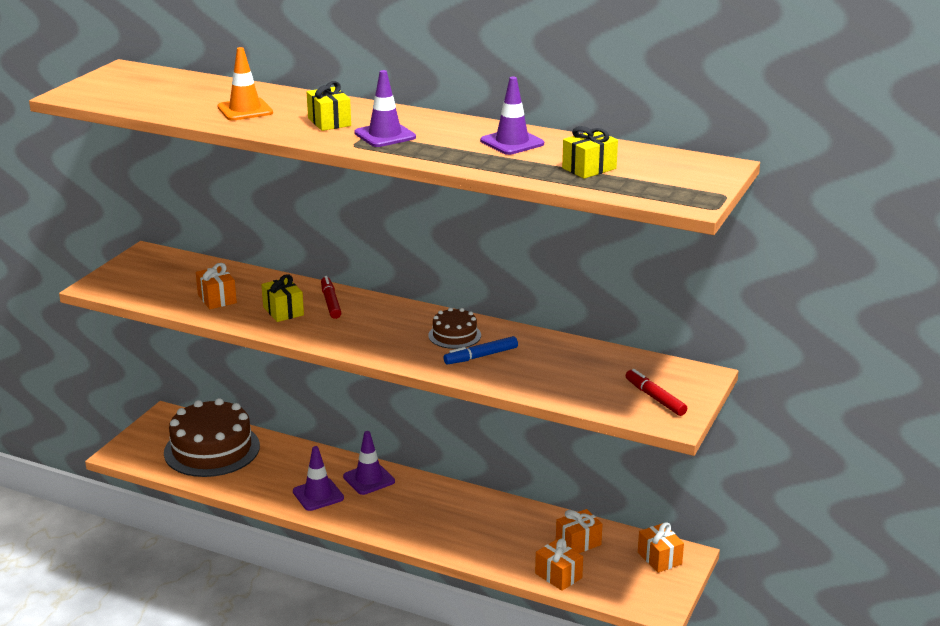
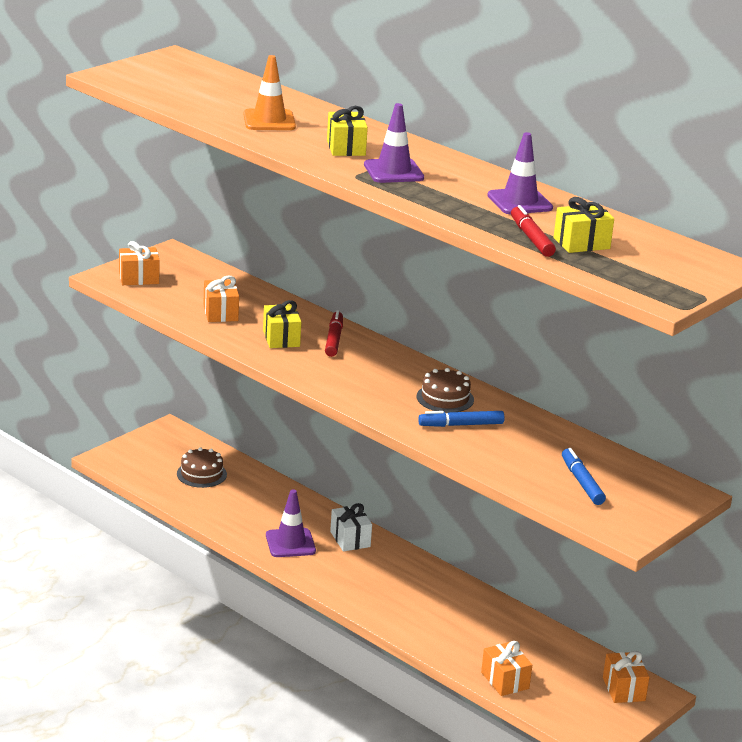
camera: 15 degrees right, 0 degrees up
(212, 449) = (201, 474): brown cake -> brown cake, size x0.49
(369, 479) = (350, 539): purple traffic cone -> white gift
(578, 543) = (542, 653): orange gift -> orange gift (139, 278)
(610, 385) = (581, 482): none -> blue marker
(655, 398) = (622, 505): red marker -> red marker (531, 238)

